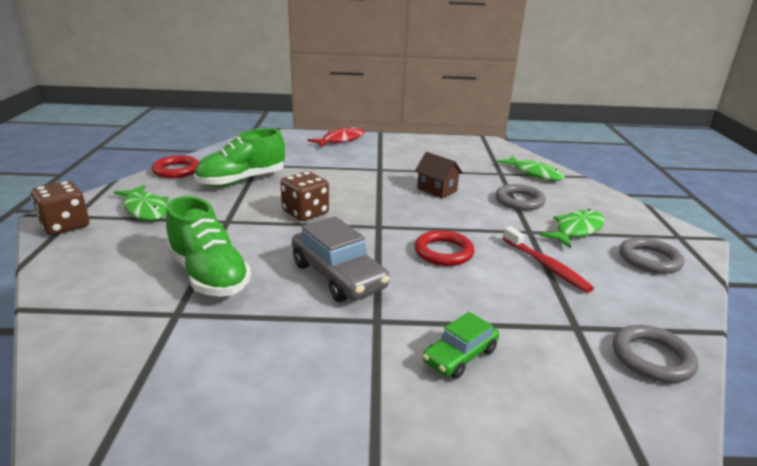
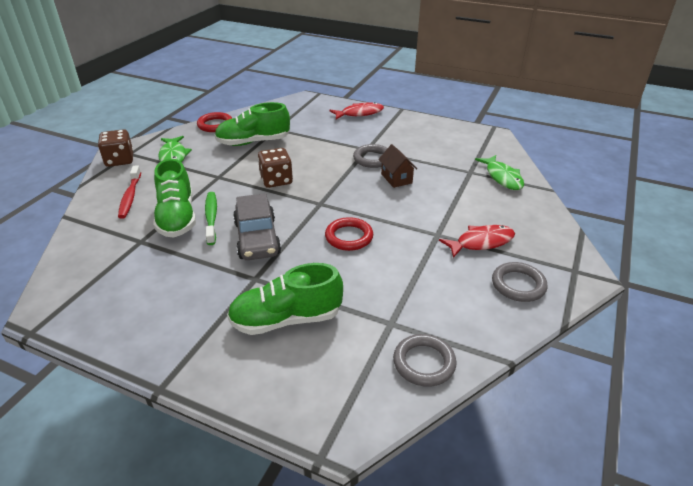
camera: 25 degrees right, 10 degrees up
(257, 265) = (211, 217): none -> green toothbrush
(460, 356) = (286, 319): green car -> green shoe
(519, 201) = (459, 203): grey ring -> grey ring (372, 159)
(546, 266) = (419, 268): red toothbrush -> red toothbrush (130, 197)
(576, 230) = (481, 242): green fish -> red fish

